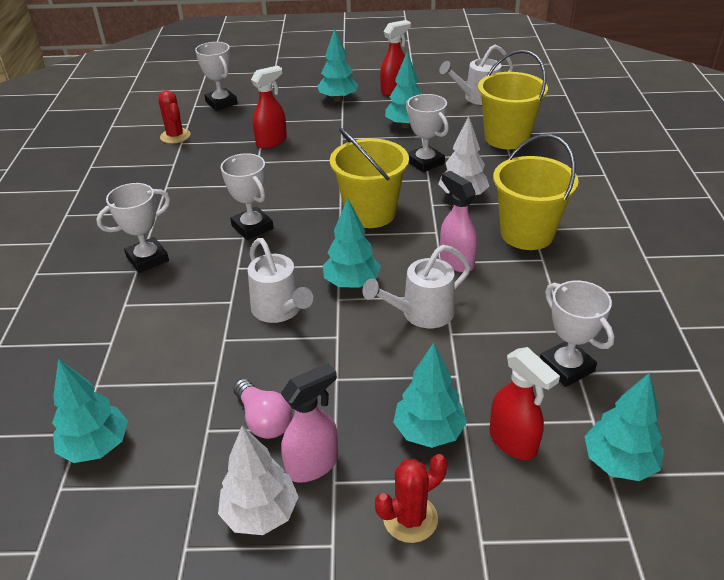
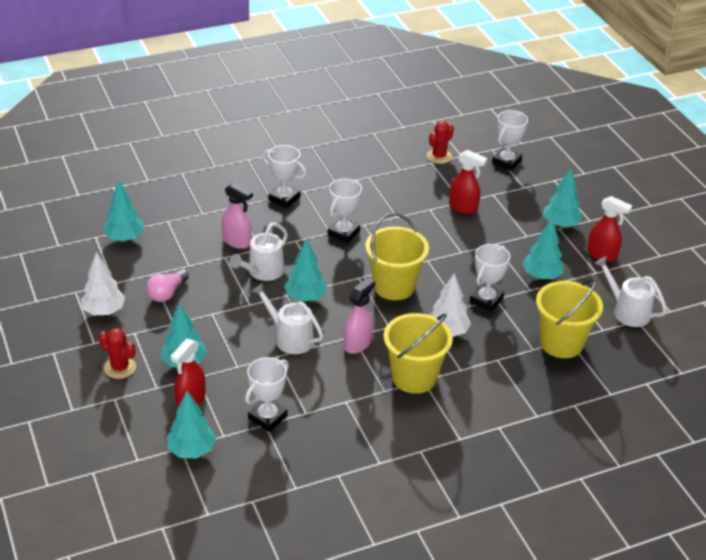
camera: 65 degrees right, 0 degrees up
(313, 465) = (142, 321): pink spray bottle -> pink spray bottle (237, 242)

